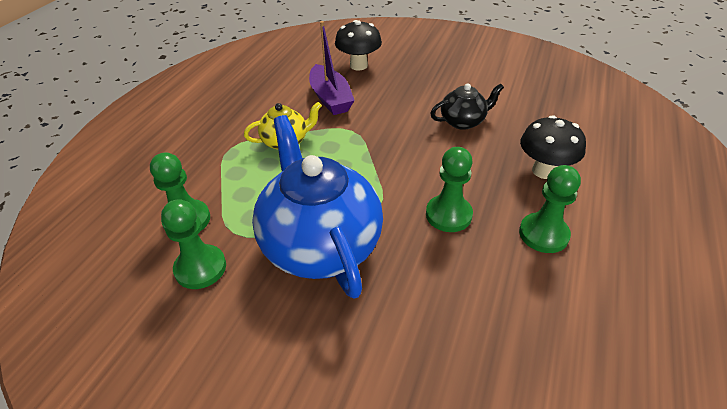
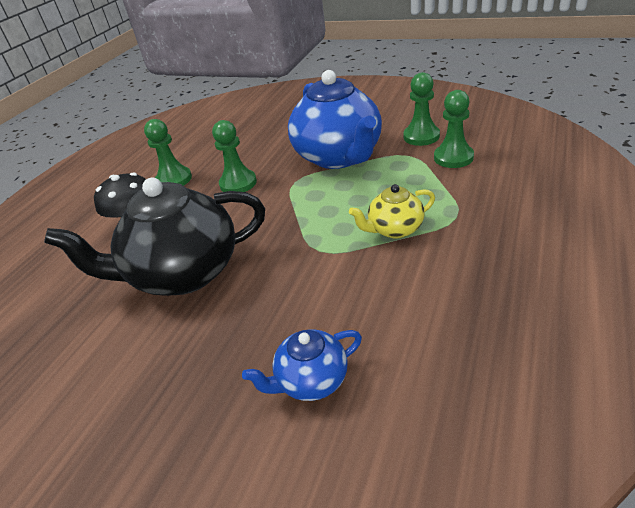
camera: 175 degrees left, 5 degrees down
(330, 98) = (352, 297): purple boat -> none
(358, 65) = (311, 380): black mushroom -> blue teapot
(463, 121) = (183, 273): black teapot -> black teapot, size x2.06

